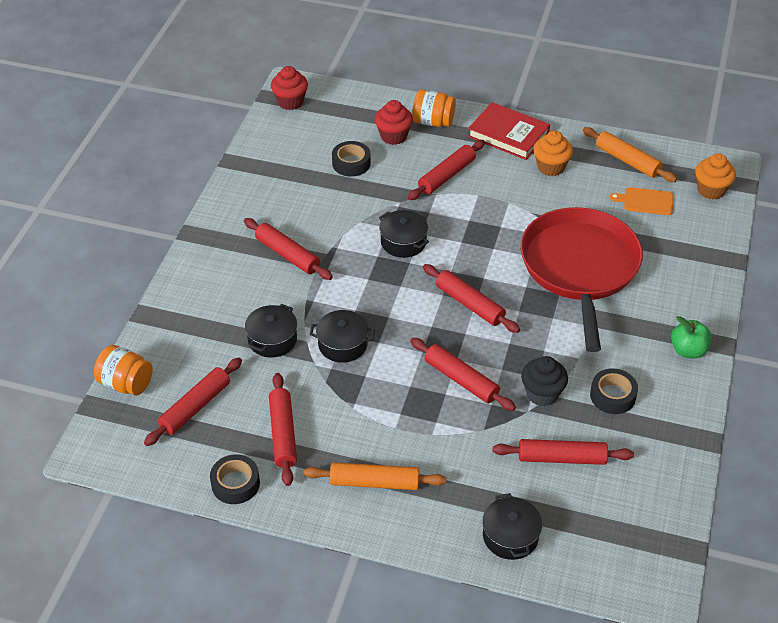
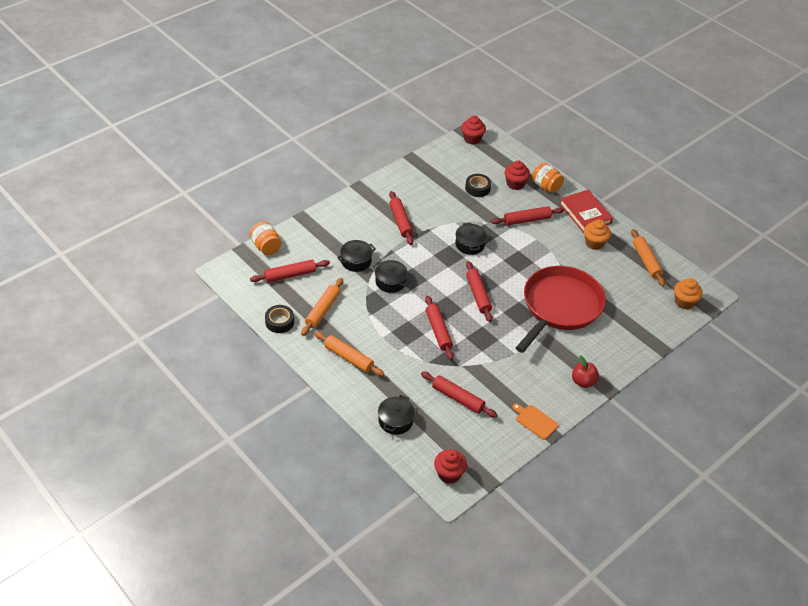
camera: 30 degrees right, 0 degrees up
(283, 433) = (322, 310): red rolling pin -> orange rolling pin
(542, 394) = (477, 361): black cupcake -> none
(612, 396) = (516, 382): black tape -> none
(638, 570) = (449, 474): none -> red cupcake
(645, 201) = (636, 289): orange cutting board -> orange cutting board (535, 421)
(688, 350) = (583, 382): green apple -> red apple

